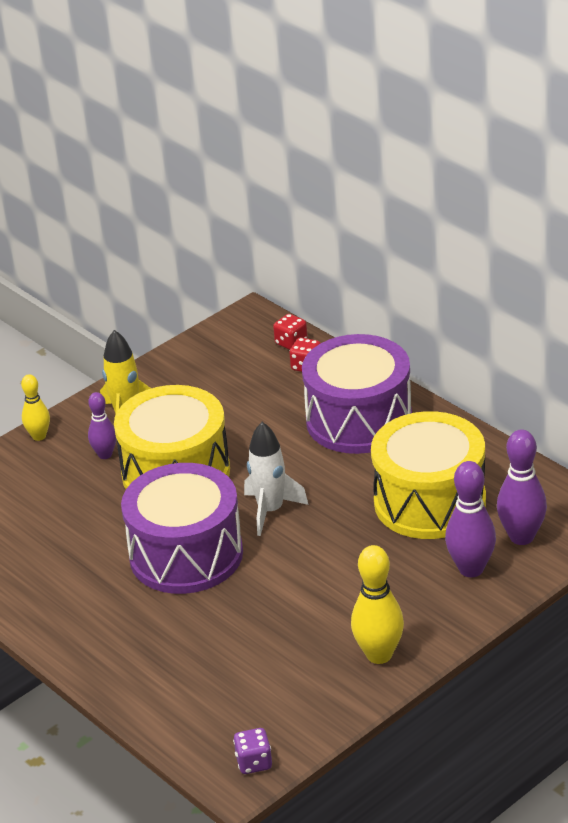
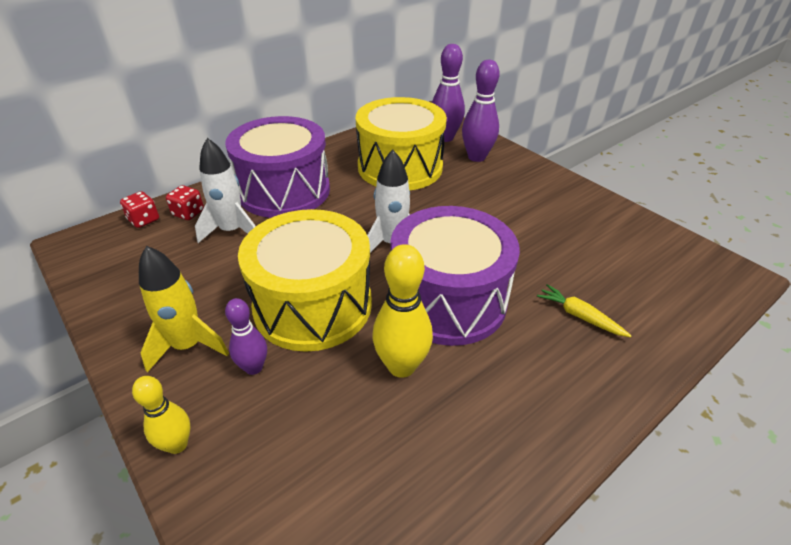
camera: 90 degrees left, 5 degrees up
(168, 643) = (579, 316): none -> yellow carrot
(254, 763) = (715, 266): purple dice -> none
(279, 401) = (232, 231): none -> white rocket
(379, 655) = (572, 199): yellow bowling pin -> yellow bowling pin (401, 366)

